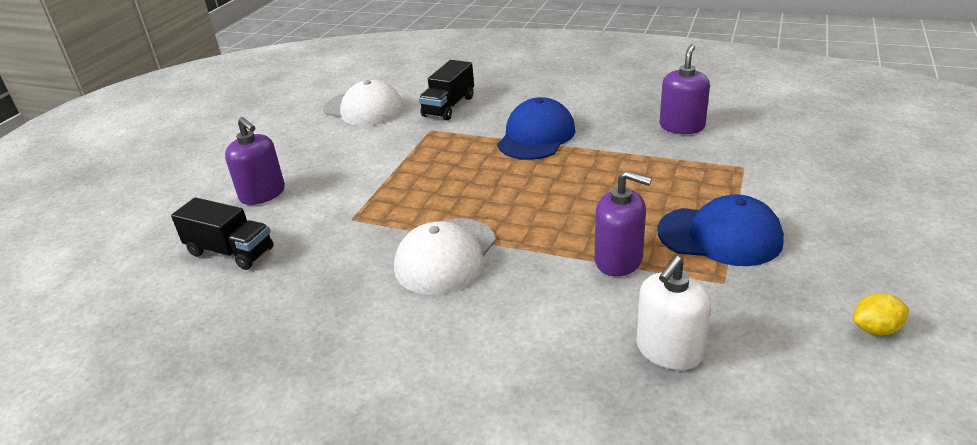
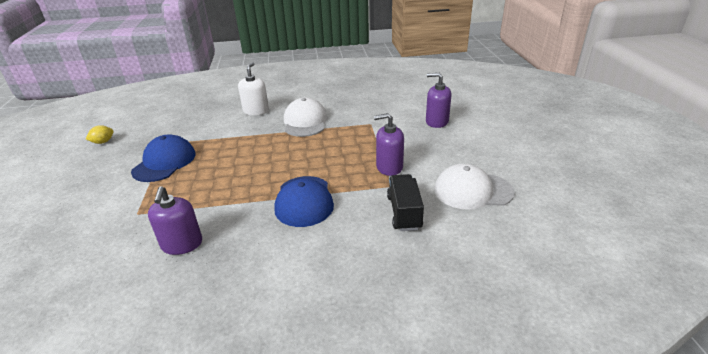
camera: 150 degrees right, 0 degrees up
(230, 252) = (407, 100): black truck -> none
(618, 260) = (219, 139): purple soap dispenser -> purple soap dispenser (389, 167)
(669, 350) = (193, 117): white soap dispenser -> white soap dispenser (256, 111)
(719, 236) = (164, 162): blue cap -> blue cap turned 120 degrees clockwise

